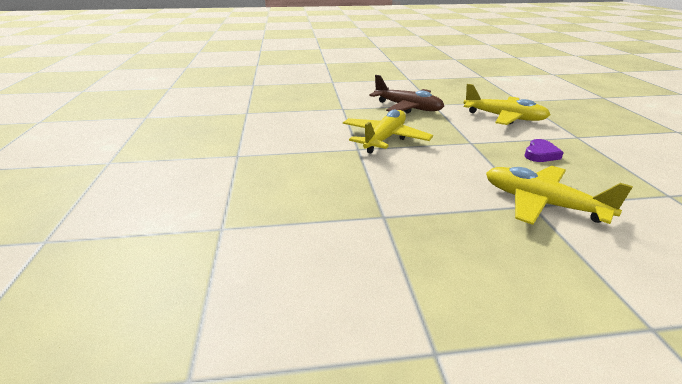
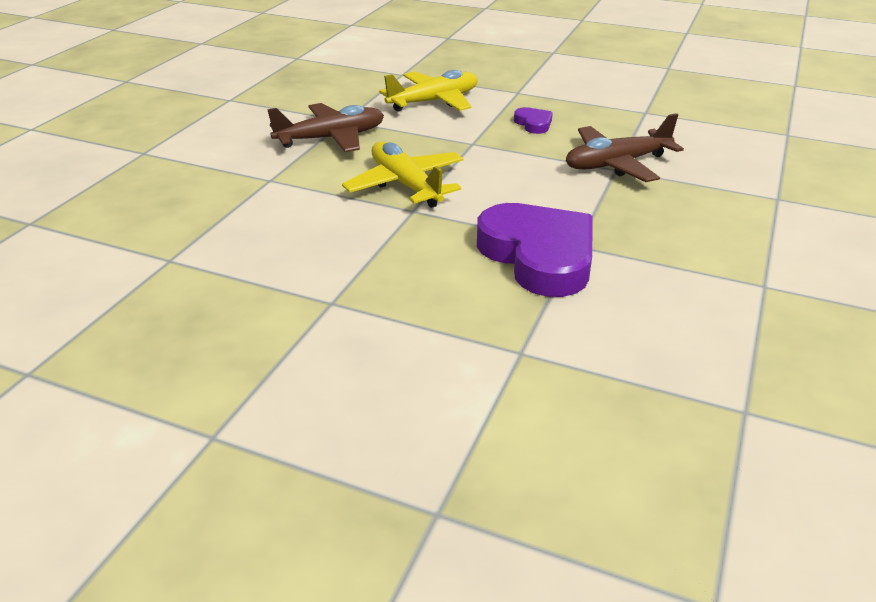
camera: 60 degrees left, 5 degrees up
(350, 204) = (539, 256): none -> purple heart
(542, 204) = (616, 164): yellow plane -> brown plane

